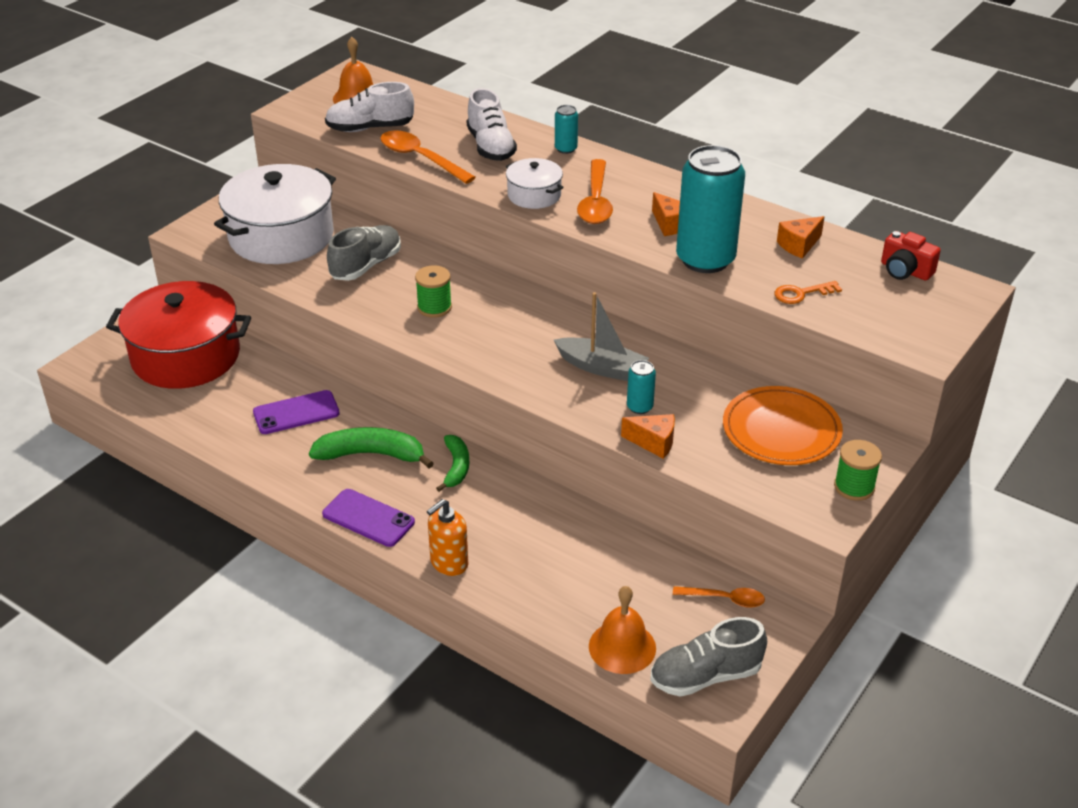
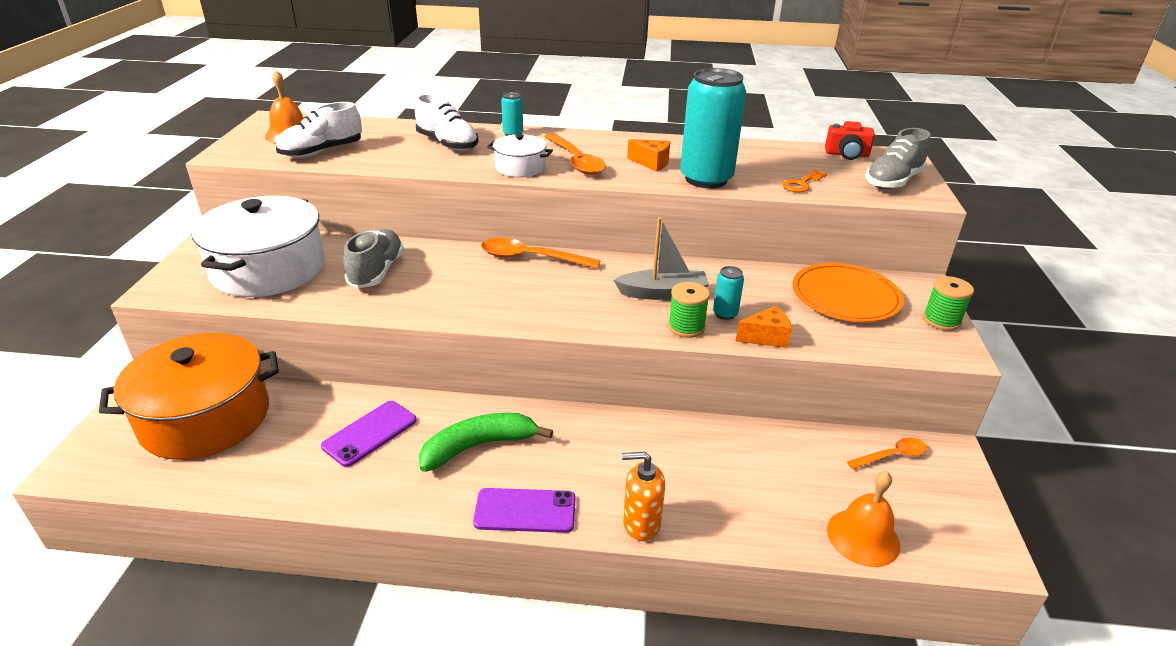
camera: 30 degrees left, 5 degrees down
(186, 356) = (205, 418): red pot -> orange pot
(420, 158) = (391, 163): orange spoon -> orange spoon (531, 258)
(434, 307) = (472, 288): green spool -> green spool (686, 327)
(449, 563) = (641, 523): orange soap dispenser -> orange soap dispenser turned 75 degrees clockwise
(456, 467) = (569, 428): green banana -> none
(705, 676) = (951, 532): grey shoe -> grey shoe (893, 181)
(799, 245) = (759, 156): orange cheese -> none

